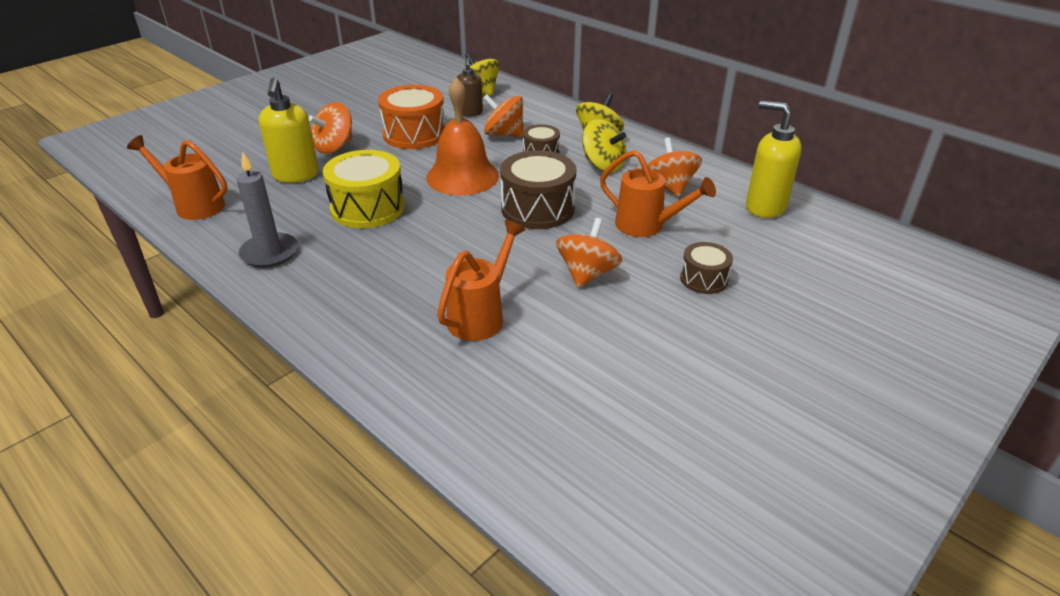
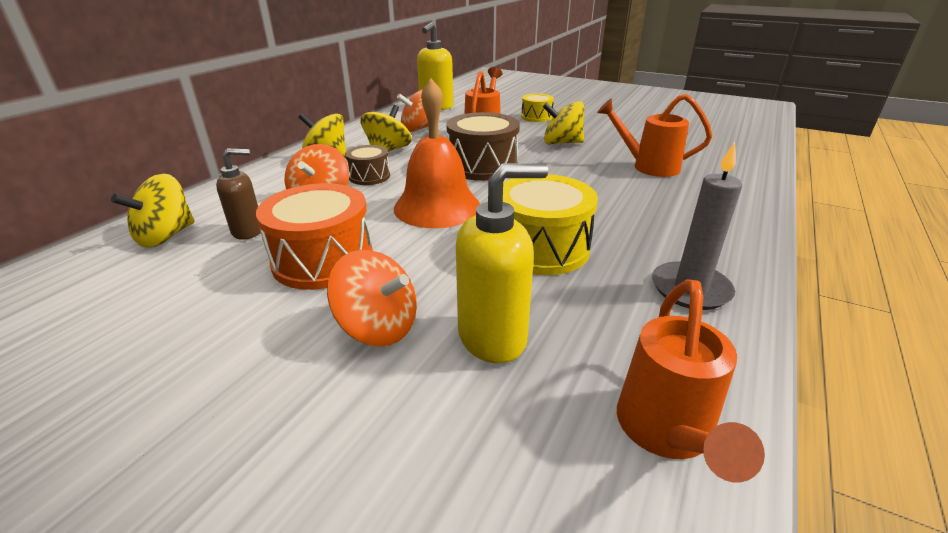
camera: 105 degrees left, 5 degrees down
(587, 274) = (561, 143): orange spinning top -> yellow spinning top
(704, 279) = (536, 117): brown drum -> yellow drum

